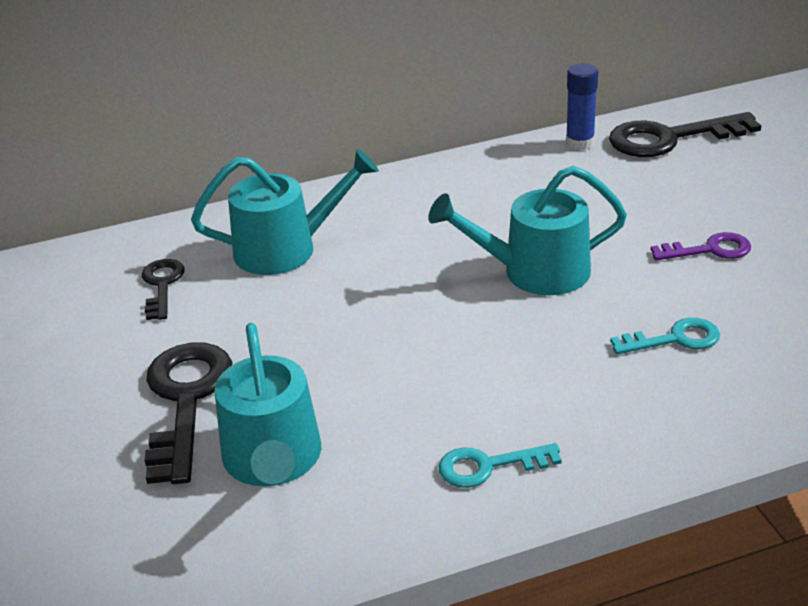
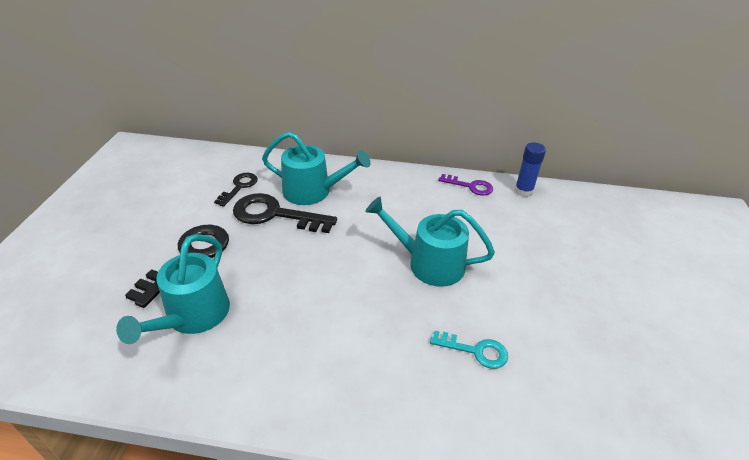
camera: 25 degrees right, 5 degrees up
(489, 466) = (293, 383): turquoise key -> none
(671, 138) = (582, 210): black key -> black key (275, 215)
(709, 250) = (548, 297): purple key -> purple key (470, 186)

